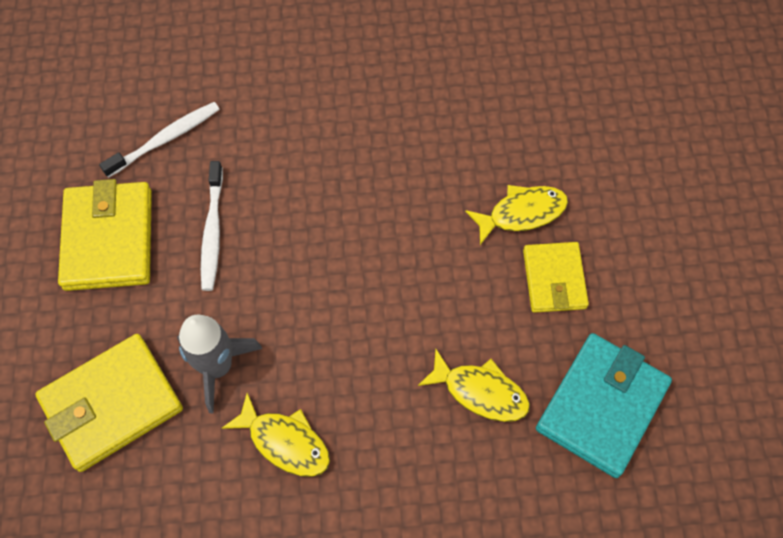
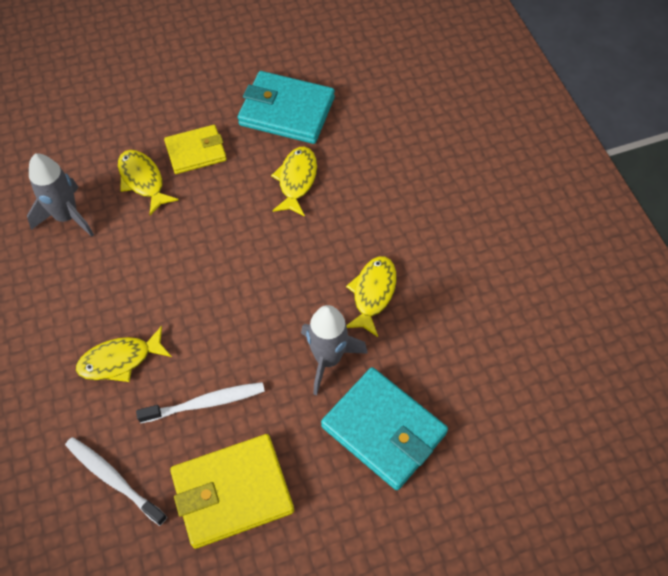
camera: 105 degrees left, 5 degrees down
(112, 404) = (384, 430): yellow wallet -> turquoise wallet
(290, 160) = (120, 360): none -> yellow fish
(488, 130) = (67, 217): none -> grey rocket

